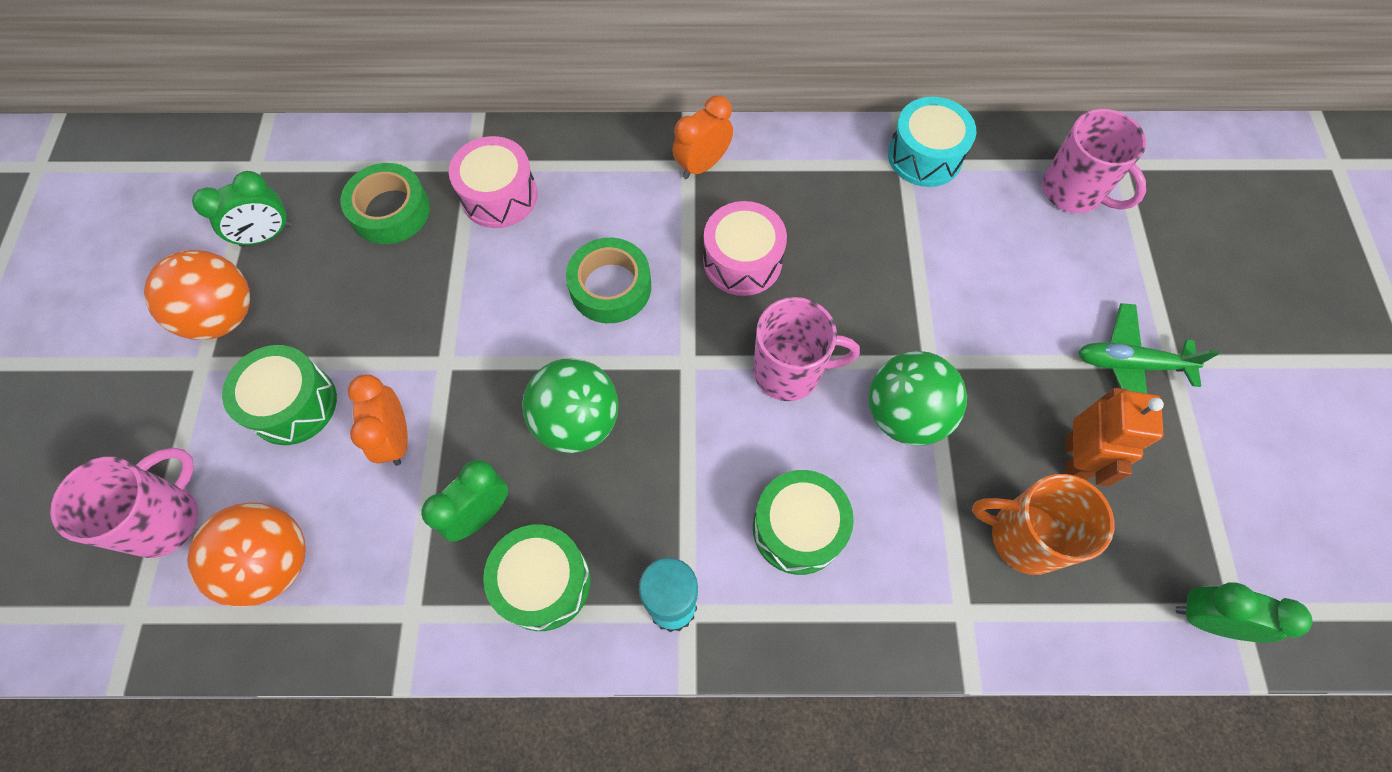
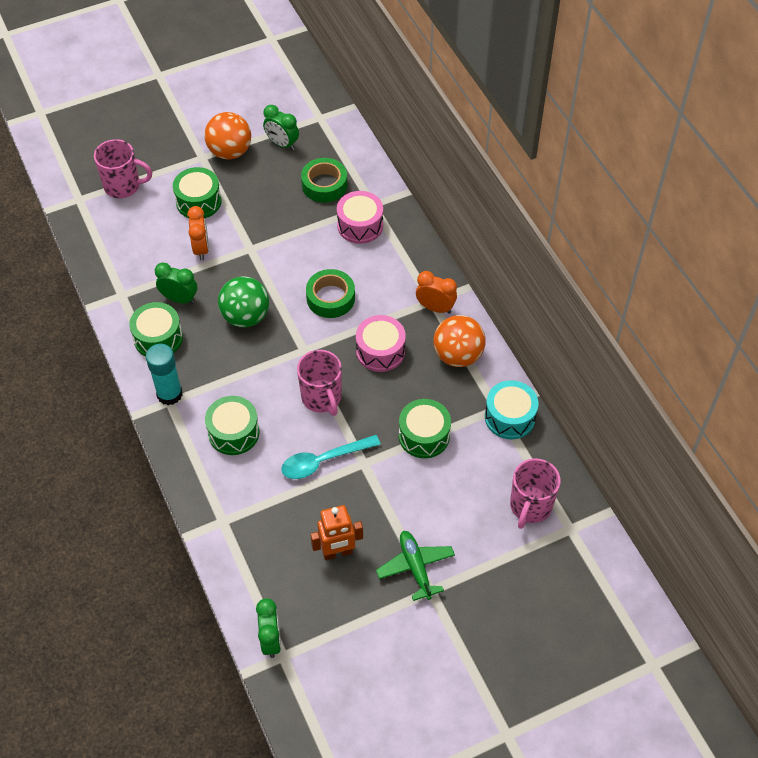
camera: 65 degrees right, 10 degrees down
(274, 563) = (121, 234): orange ball -> orange ball (458, 355)
(396, 438) = (201, 249): orange clock -> orange clock turned 120 degrees clockwise
(905, 415) = (323, 461): green ball -> turquoise spoon
(913, 266) = (424, 436): none -> green drum
(1023, 537) = (277, 538): orange mug -> none

